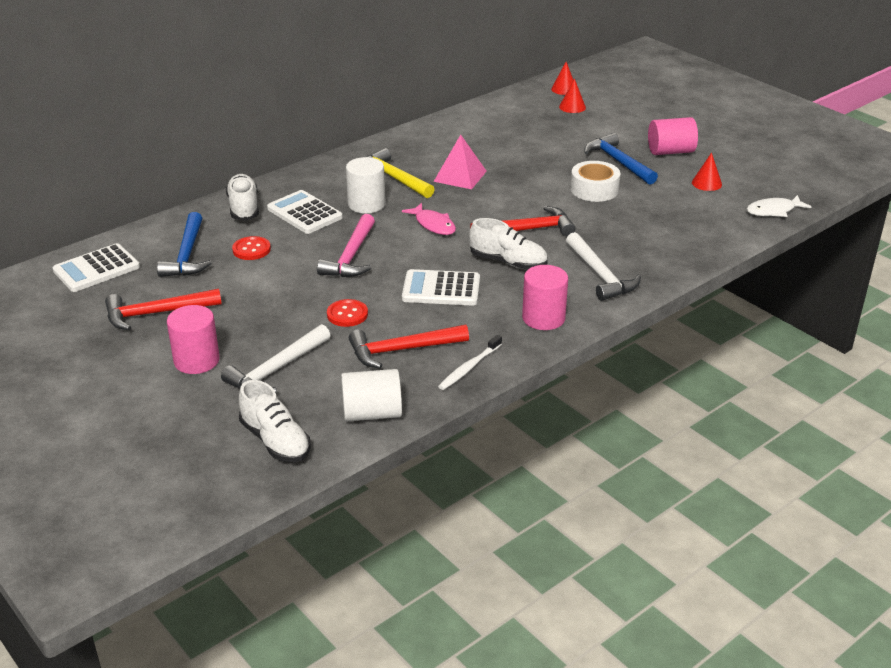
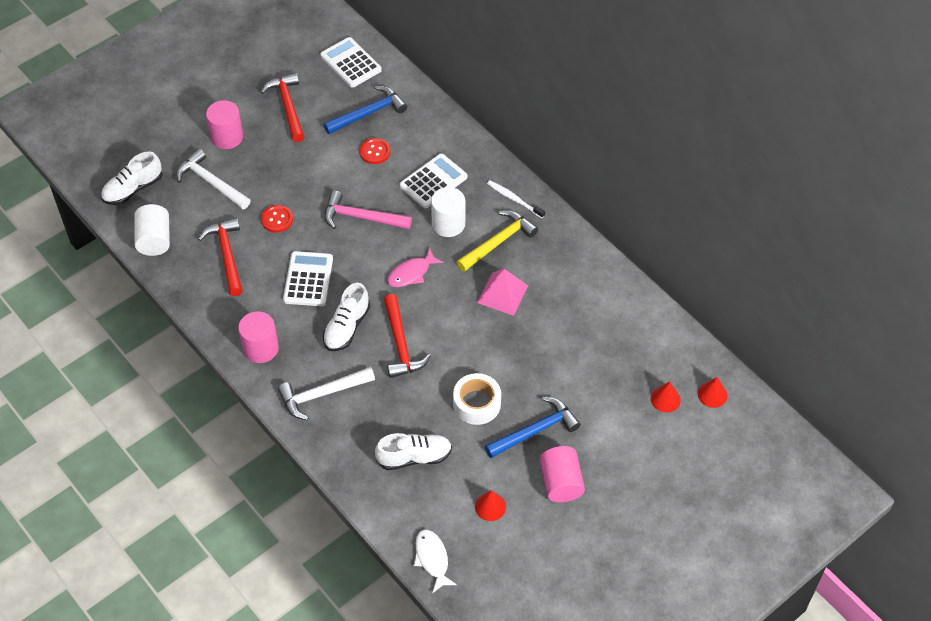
camera: 90 degrees right, 20 degrees up
(187, 255) = (368, 113): blue hammer -> blue hammer turned 150 degrees clockwise
(244, 208) = (443, 140): white shoe -> white shoe (414, 457)
(469, 368) = (200, 297): white toothbrush -> white toothbrush (514, 199)

